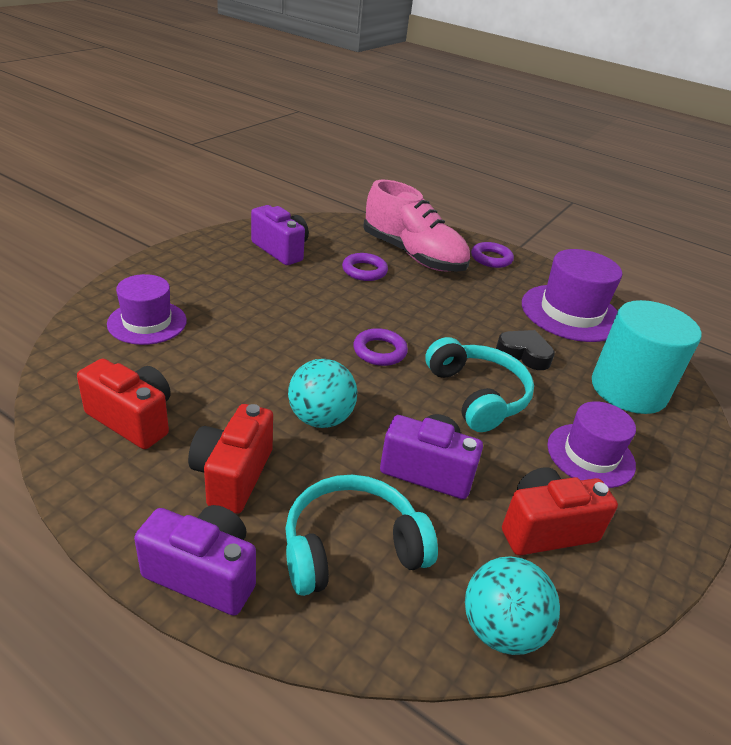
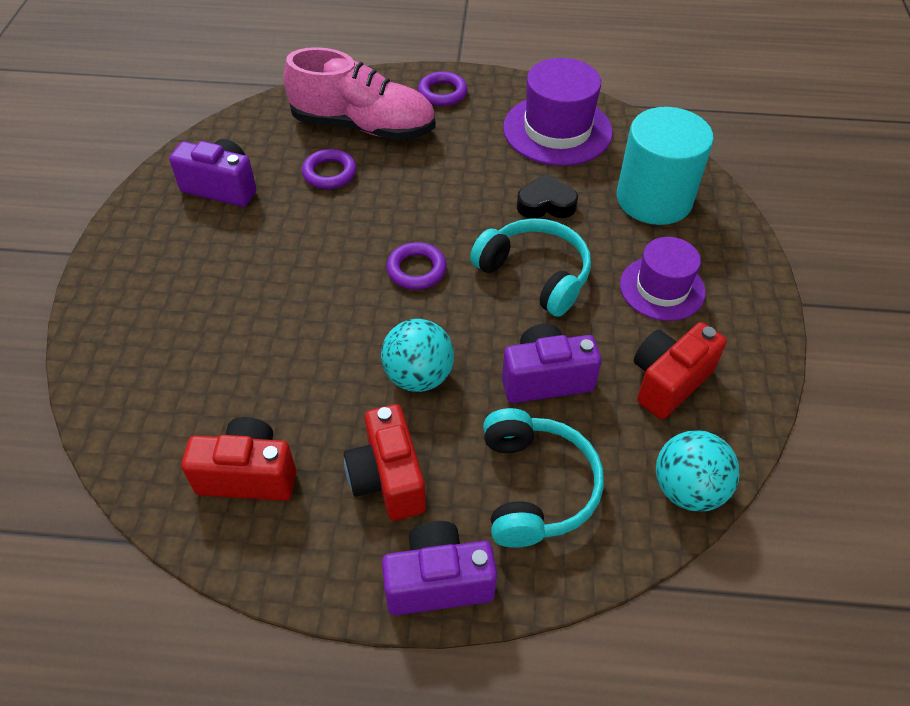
camera: 25 degrees left, 15 degrees up
(147, 322) = (161, 357): purple hat -> none
(351, 547) = (535, 487): turquoise headphones -> turquoise headphones turned 135 degrees clockwise

